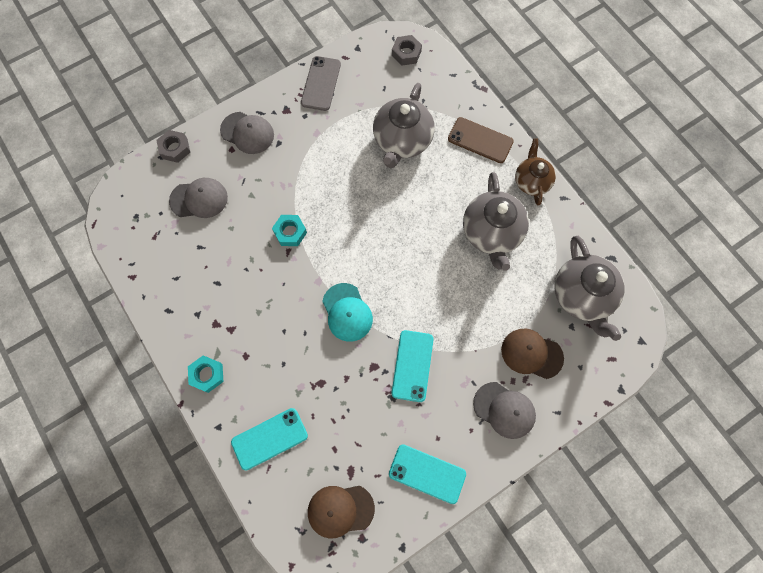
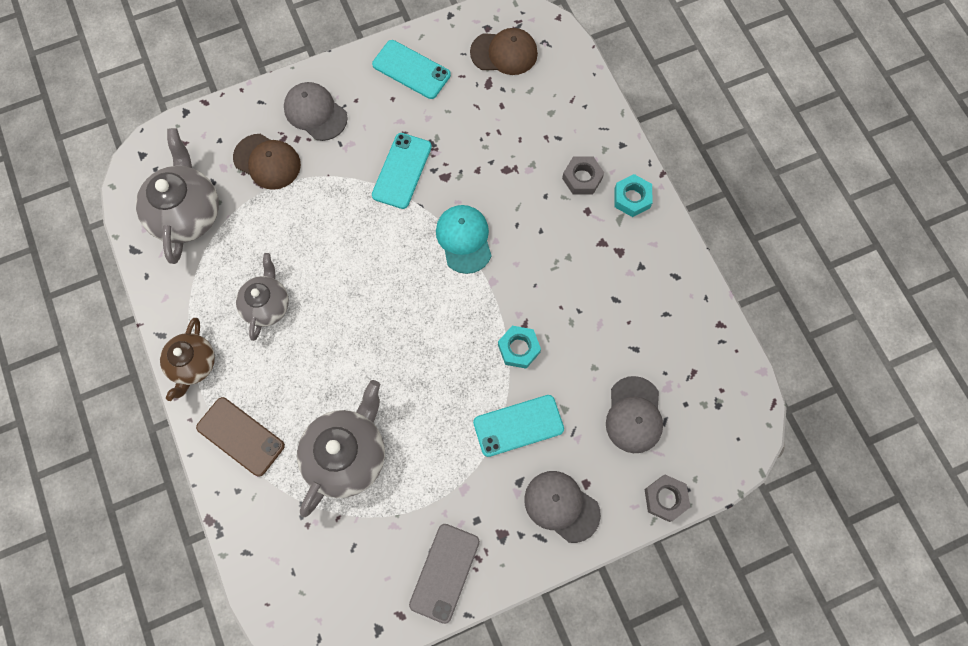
camera: 170 degrees left, 0 degrees up
(199, 199) = (634, 415): grey cap -> grey cap turned 90 degrees counterclockwise
(269, 439) = (568, 125): turquoise phone -> turquoise phone (518, 425)
(406, 53) = (305, 605): grey nut -> grey nut (582, 178)
(491, 233) = (267, 305): grey teapot -> grey teapot, size x0.63

